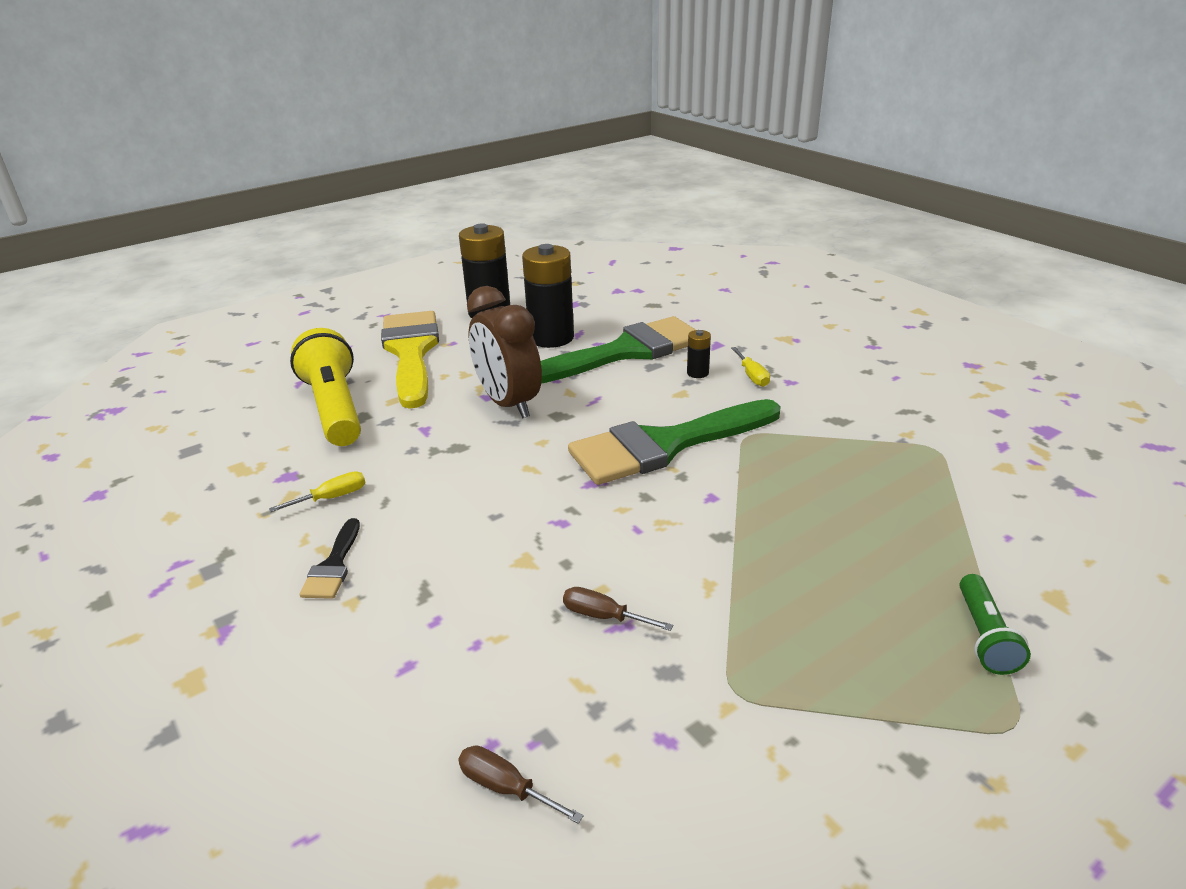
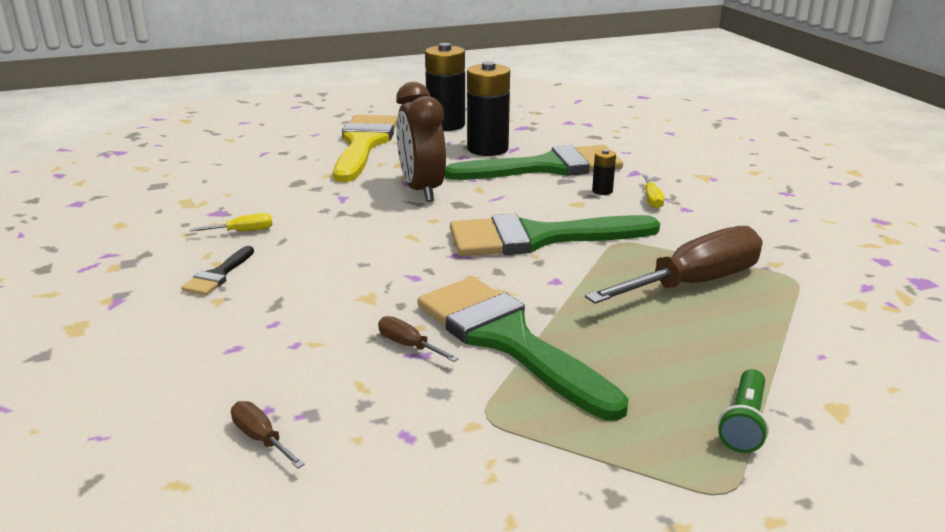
camera: 15 degrees right, 5 degrees down
(335, 408) = (280, 173): yellow flashlight -> none
(704, 585) = (508, 340): none -> green brush
(847, 473) = (694, 283): none -> brown screwdriver

